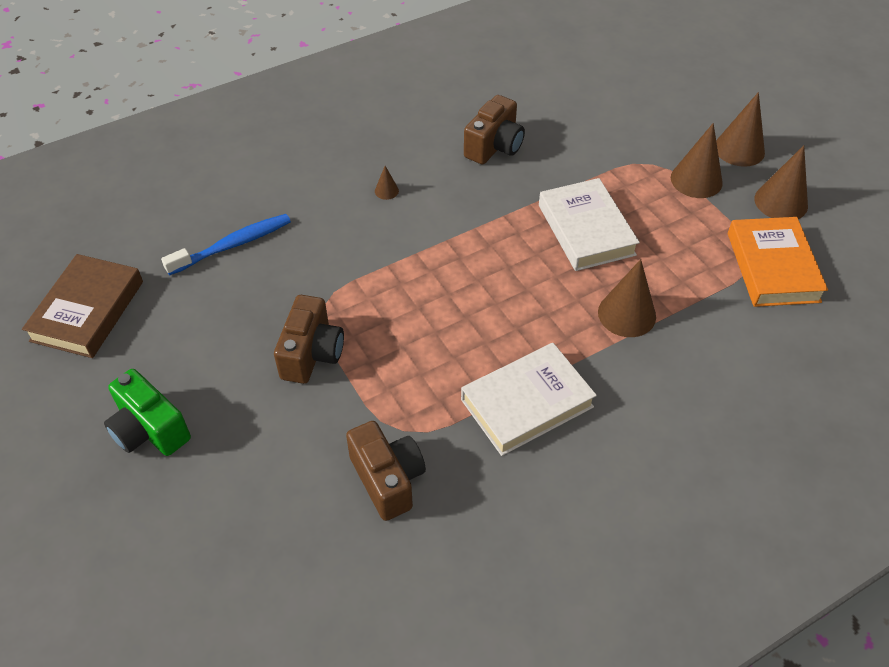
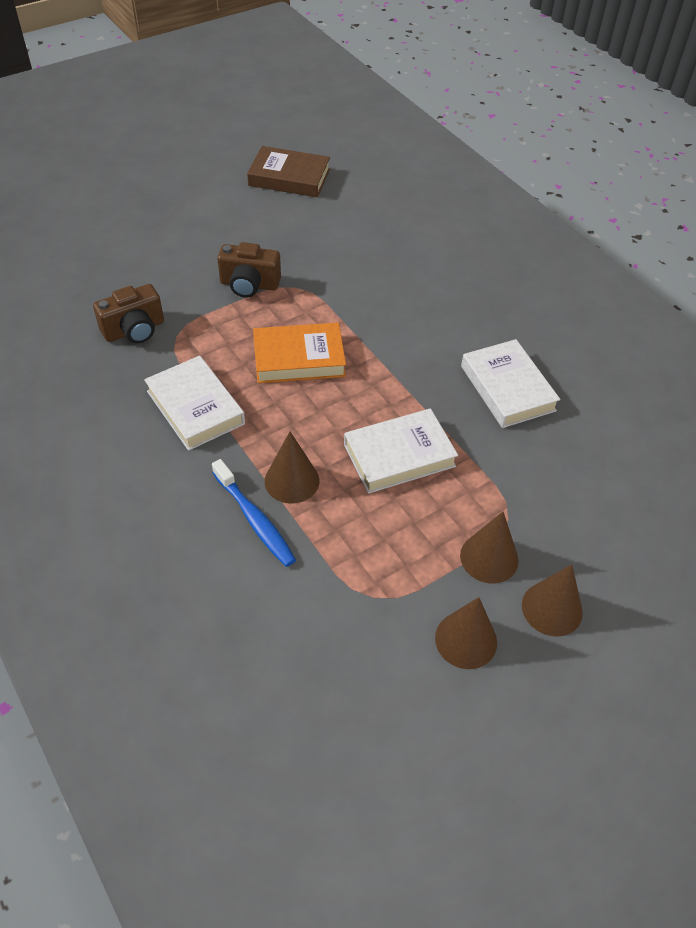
camera: 85 degrees right, 0 degrees up
(149, 430) = (187, 217): green camera -> none
(233, 245) = (357, 235): blue toothbrush -> blue toothbrush (255, 520)
(386, 191) = (432, 316): brown cone -> none
(494, 146) = (507, 388): brown camera -> white book
(772, 267) = (361, 615): orange book -> orange book (299, 358)

